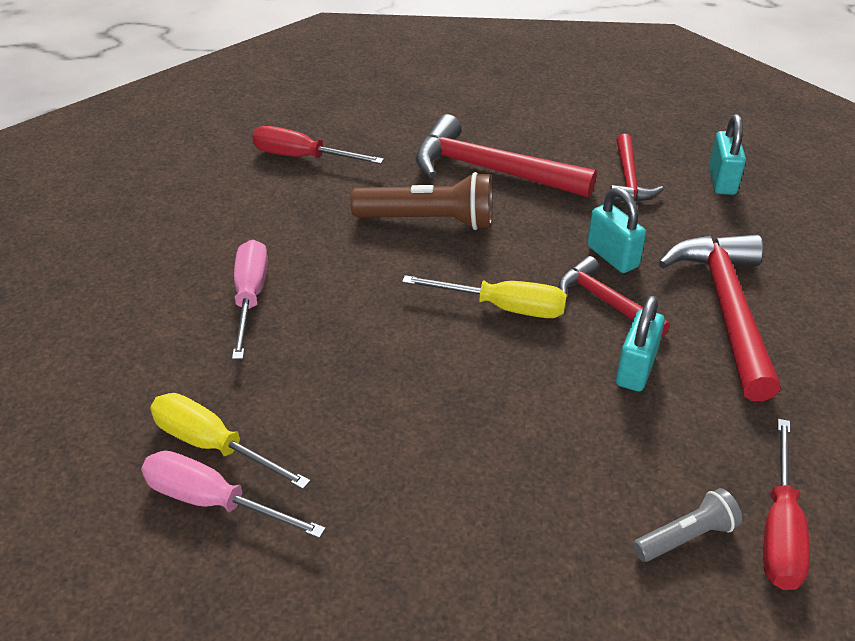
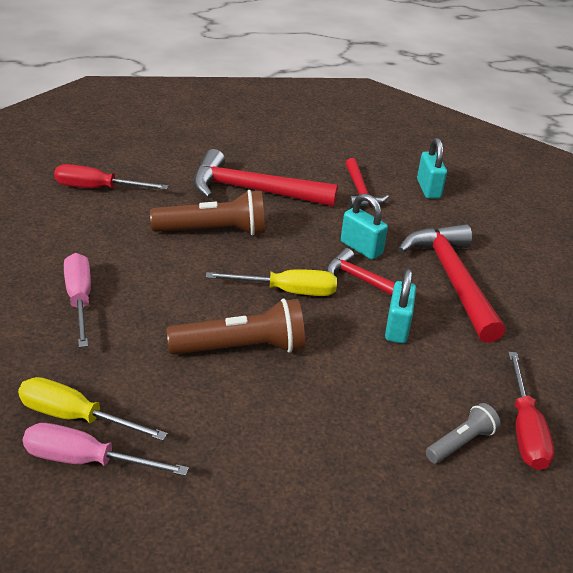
camera: 15 degrees left, 5 degrees down
(429, 377) = (242, 348): none -> brown flashlight

